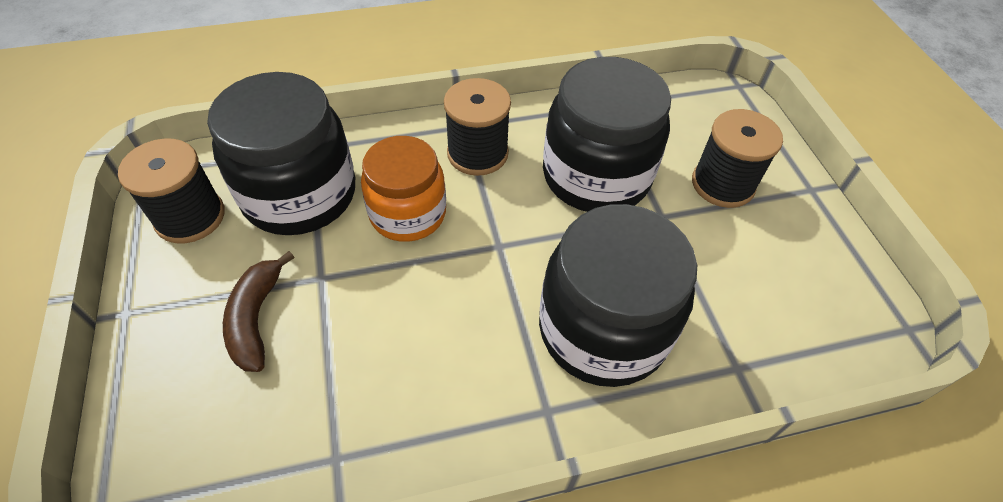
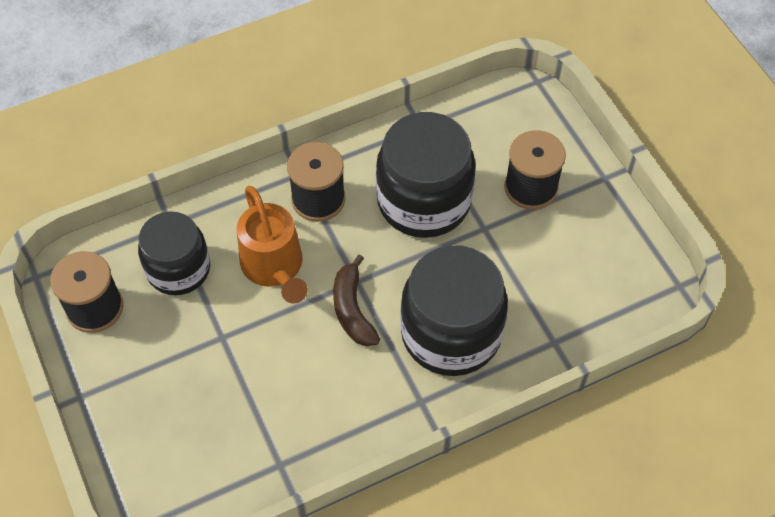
camera: 10 degrees left, 5 degrees up
(256, 319) = (184, 379): brown banana -> brown banana (352, 310)
(300, 194) = (178, 269): black jar -> black jar, size x0.66
(408, 214) = (275, 268): orange jar -> orange watering can

